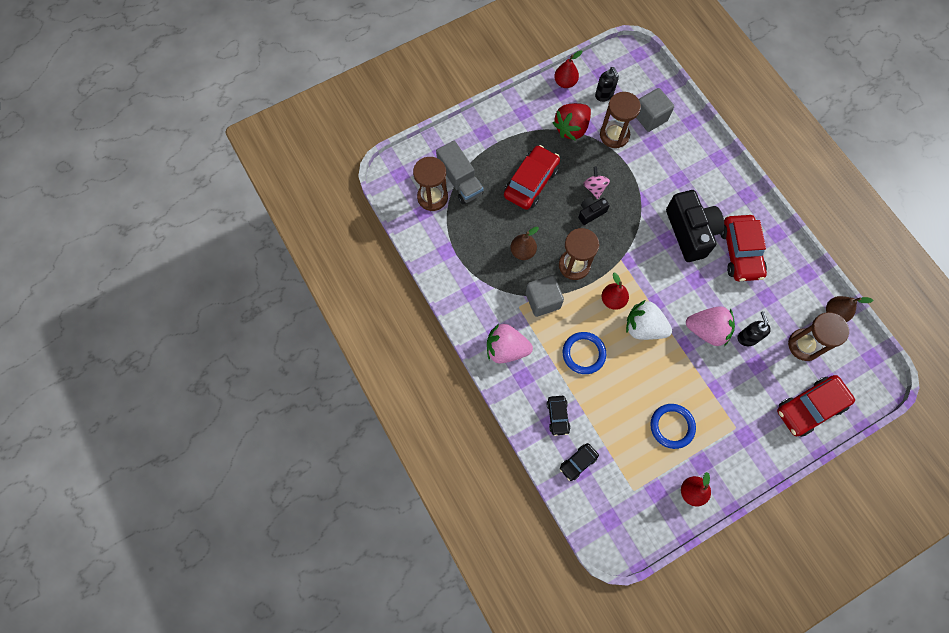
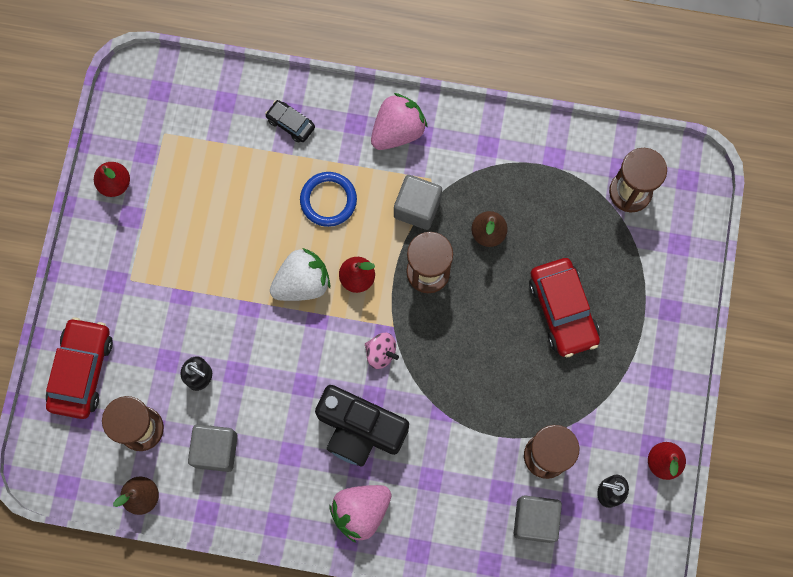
camera: 130 degrees right, 5 degrees up
(460, 181) = (627, 236): grey truck -> none
(571, 128) = (594, 414): red strawberry -> none
(578, 462) = (233, 106): black car -> none
(591, 213) = (472, 343): black camera -> none
(594, 188) = (498, 373): pink spinning top -> pink spinning top (381, 353)
(672, 426) = (186, 220): blue ring -> none
(707, 330) = (243, 344): pink strawberry -> pink strawberry (361, 511)
(740, 252) = (291, 462): red car -> none
(774, 296) = (215, 450): none -> grey cube

